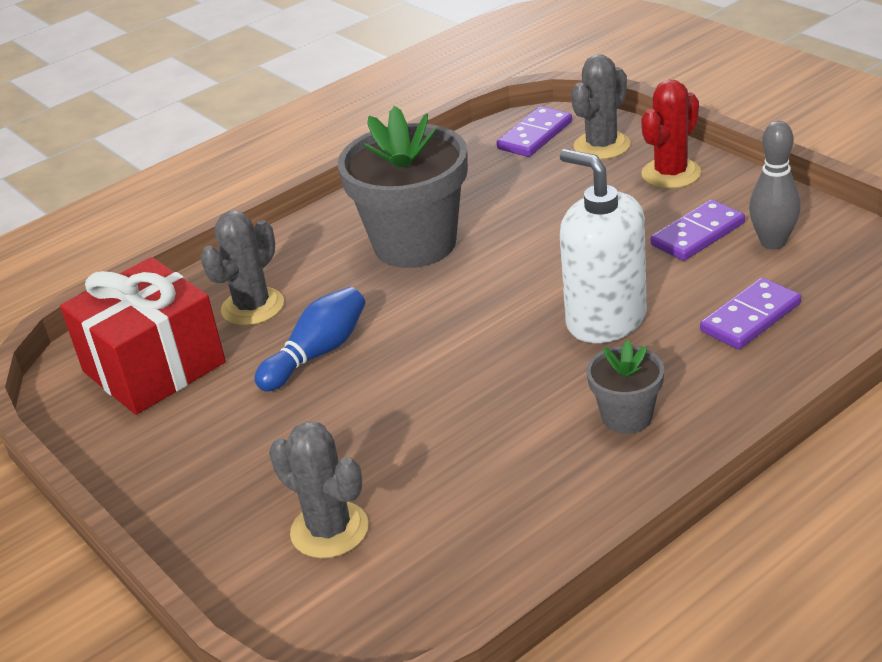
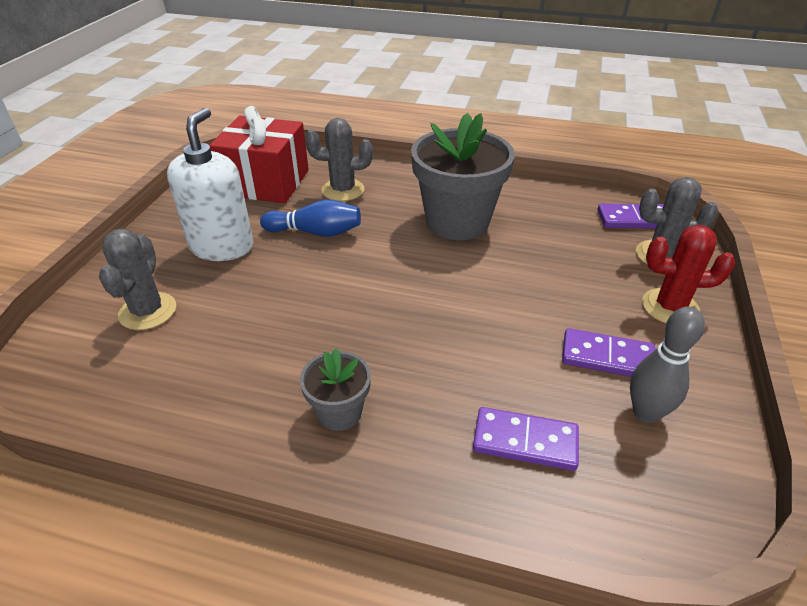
camera: 50 degrees right, 5 degrees up
(606, 320) = (449, 349): white soap dispenser -> white soap dispenser (222, 246)

